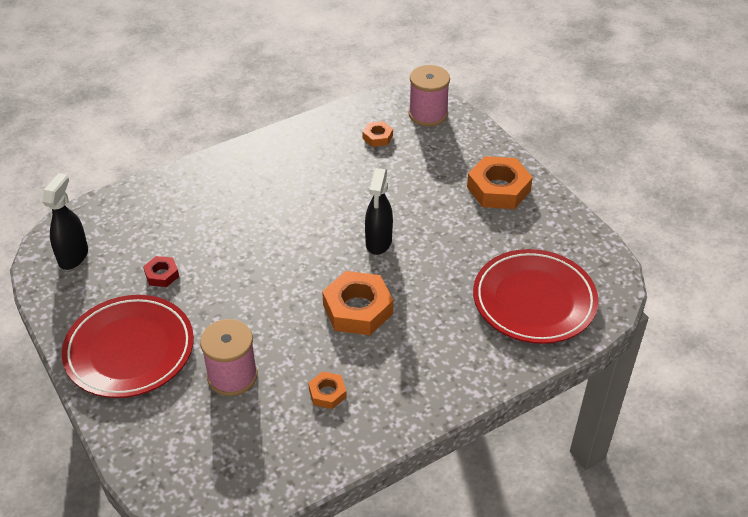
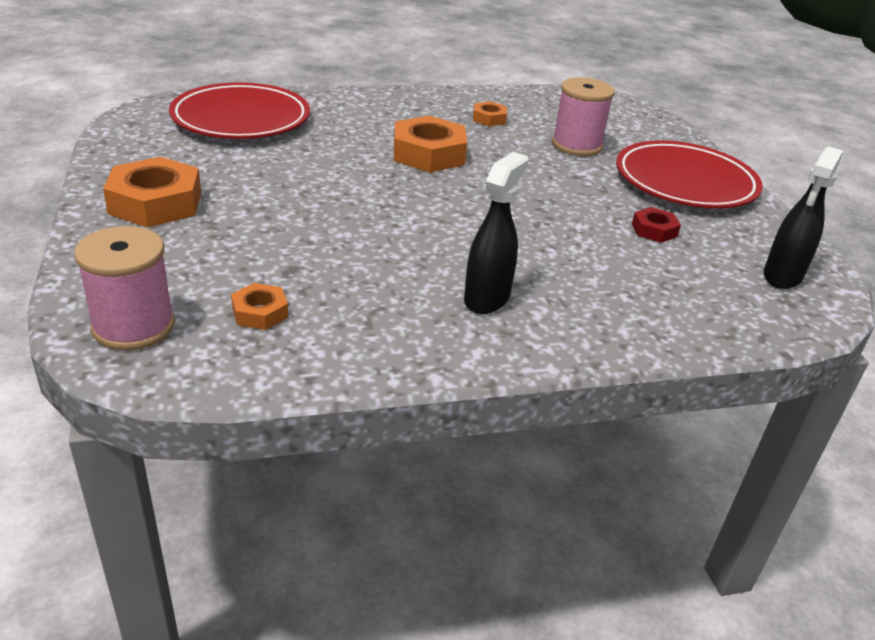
camera: 165 degrees left, 10 degrees down
(378, 242) = (365, 194): black spray bottle -> black spray bottle (487, 298)

